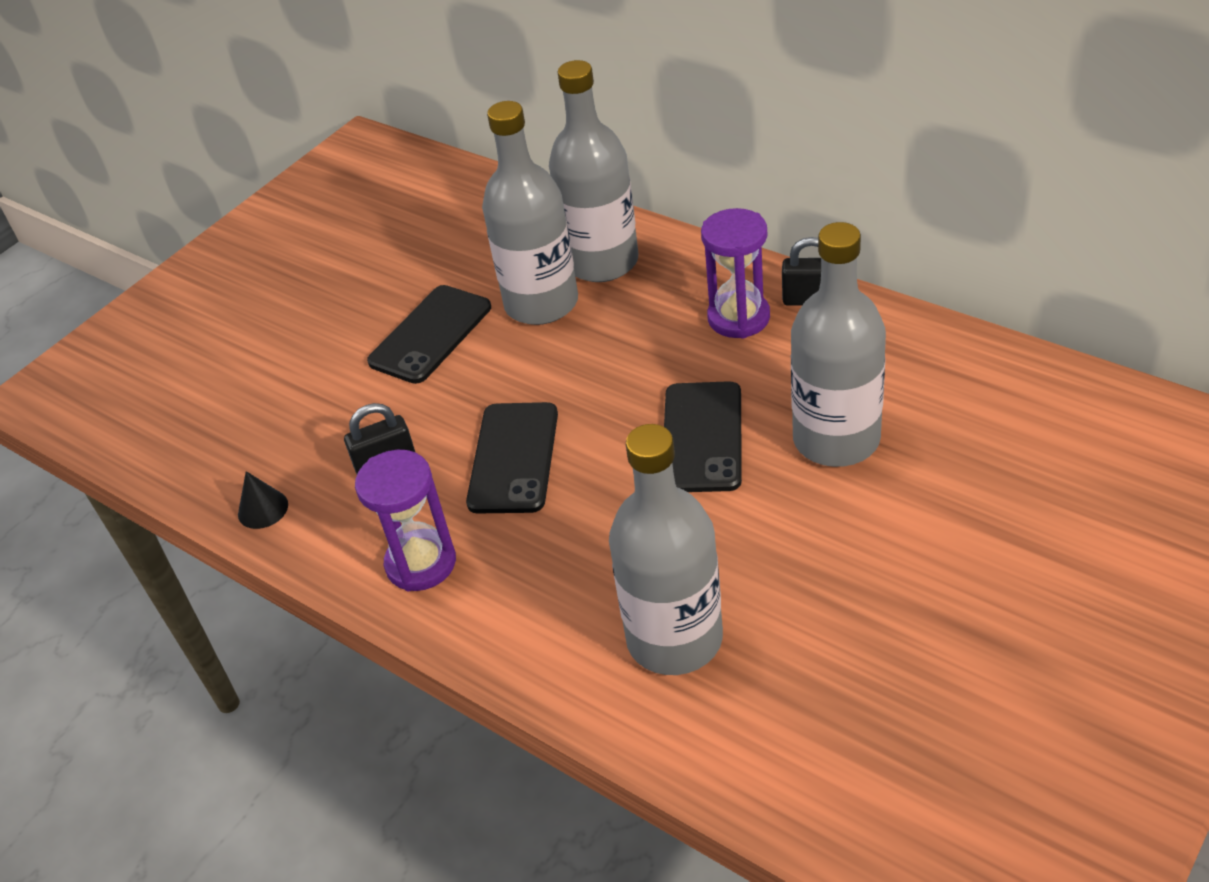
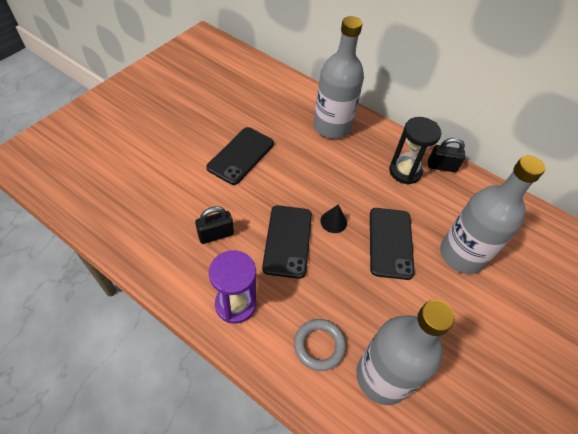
camera: 10 degrees left, 10 degrees up
(263, 509) = (143, 254): black cone -> black cone (333, 221)
(541, 303) = (300, 146): grey bottle -> none
(564, 606) = (319, 346): none -> grey ring
(738, 318) = (405, 171): purple hourglass -> black hourglass

